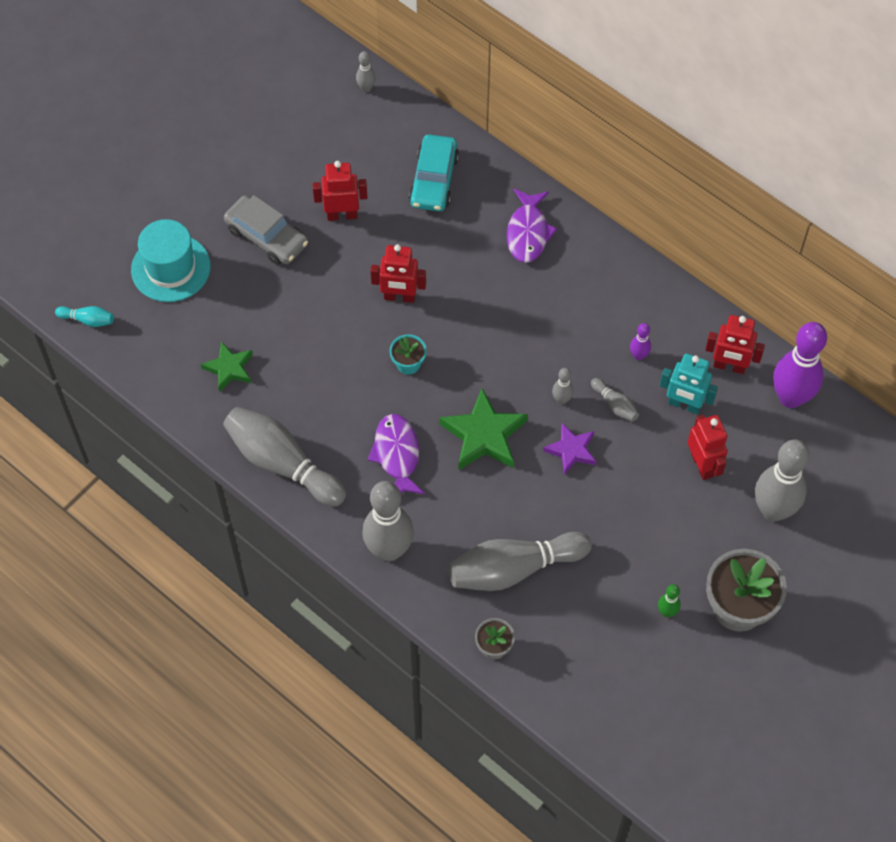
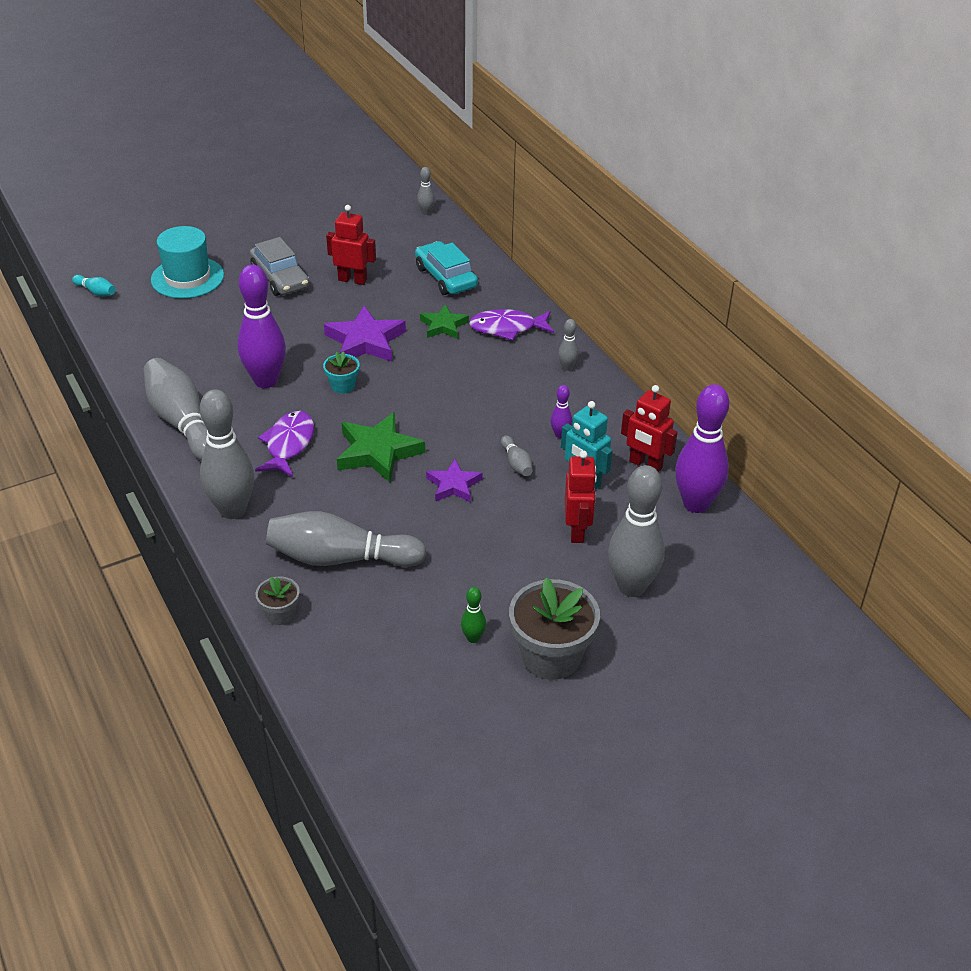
camera: 20 degrees right, 20 degrees down
(229, 368) = (186, 350): green star -> green star (443, 326)
(331, 382) = (266, 381): none -> purple bowling pin
(399, 297) = (365, 341): red robot -> purple star
(434, 180) = (446, 277): turquoise car -> turquoise car turned 120 degrees clockwise
(528, 232) = (507, 328): purple fish -> purple fish turned 60 degrees clockwise
(561, 400) = (467, 446): grey bowling pin -> grey bowling pin (567, 367)

